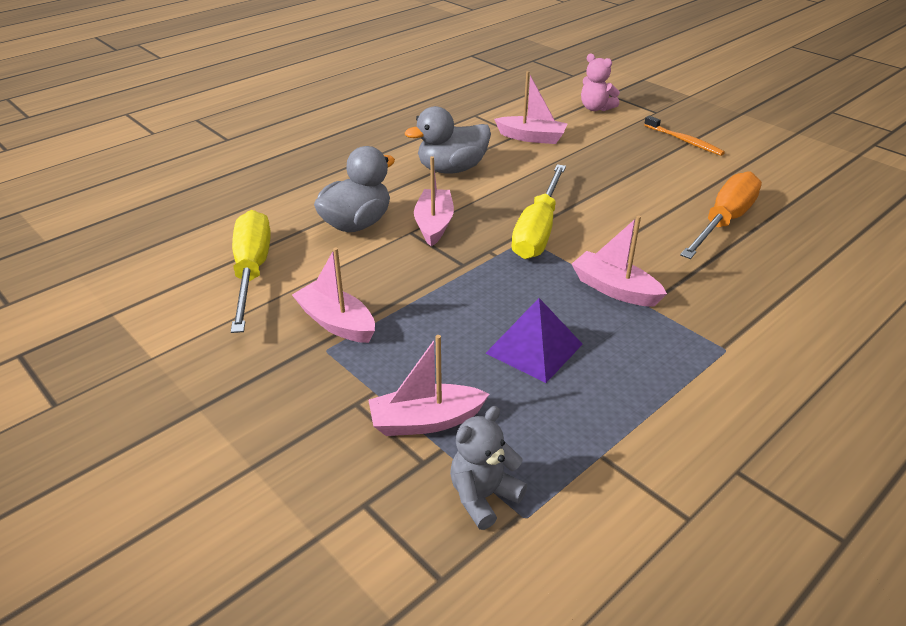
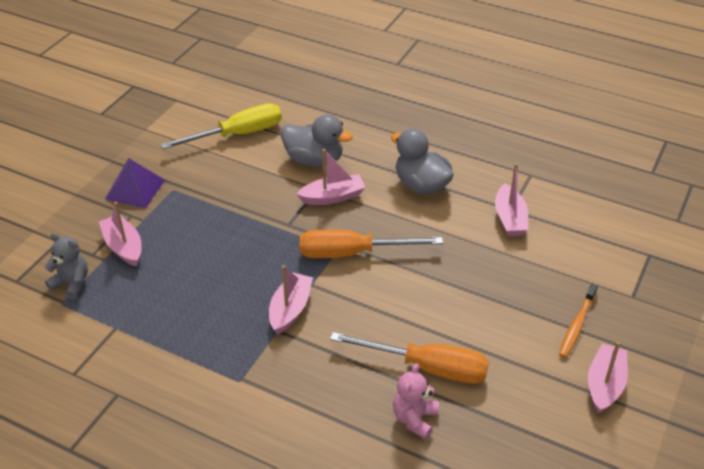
camera: 70 degrees right, 5 degrees up
(336, 322) = (200, 185): pink boat -> pink boat (604, 385)
(534, 348) = (205, 279): purple pyramid -> purple pyramid (135, 189)
(538, 230) = (352, 253): yellow screwdriver -> orange screwdriver
(596, 108) = (606, 250): pink teddy bear -> pink teddy bear (415, 419)

